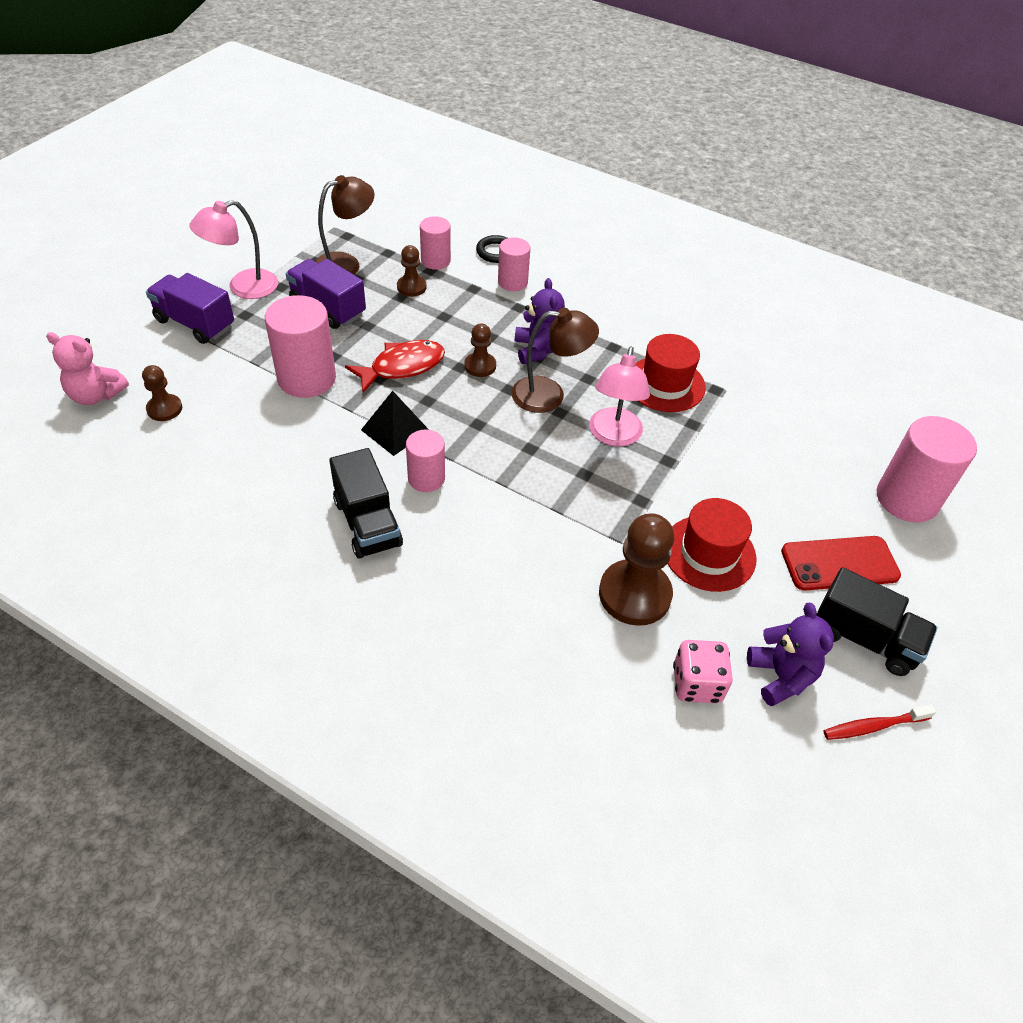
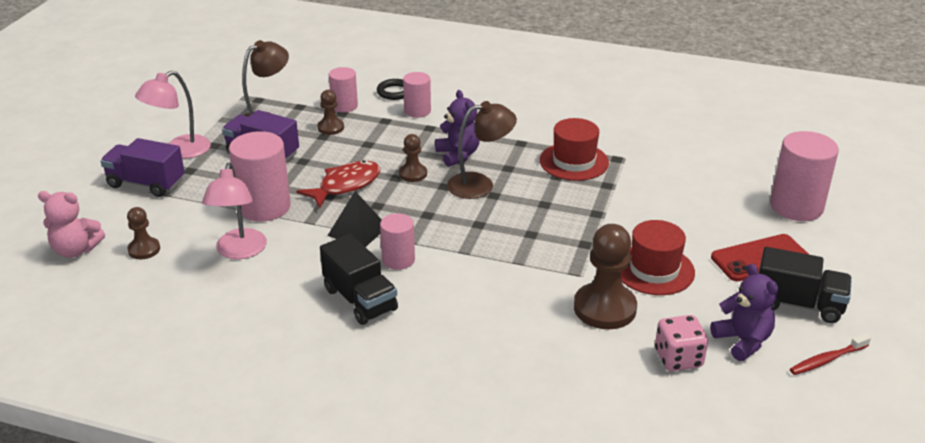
camera: 10 degrees left, 15 degrees down
(613, 436) = (545, 204): pink lamp -> pink lamp (239, 251)

